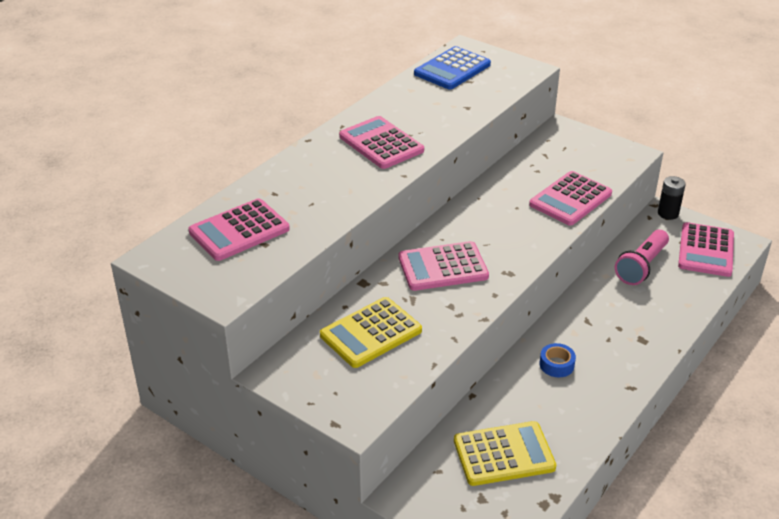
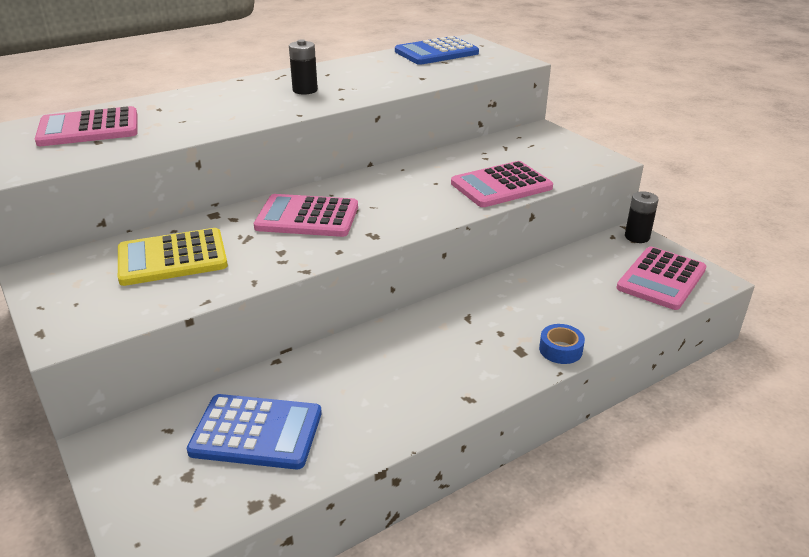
camera: 20 degrees right, 5 degrees down
(381, 143) = (305, 90): pink calculator -> black battery
(504, 454) = (256, 432): yellow calculator -> blue calculator
(556, 365) = (397, 353): blue tape -> blue tape (560, 350)
(641, 266) = (571, 279): pink flashlight -> none

